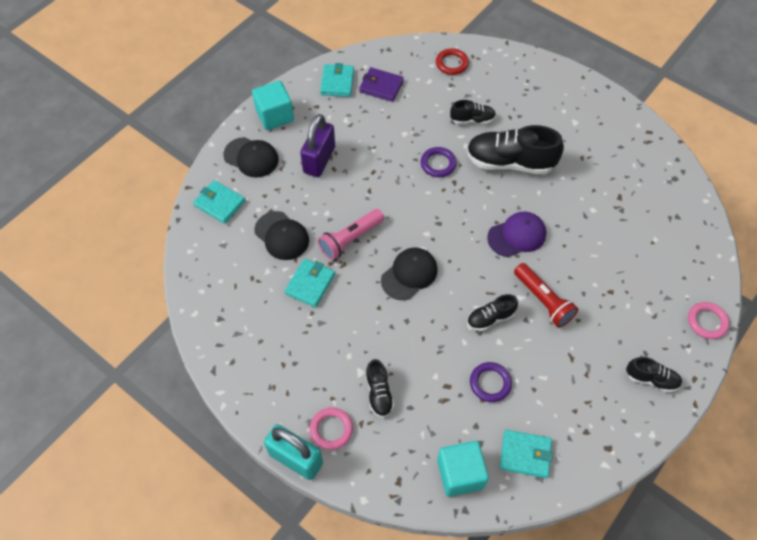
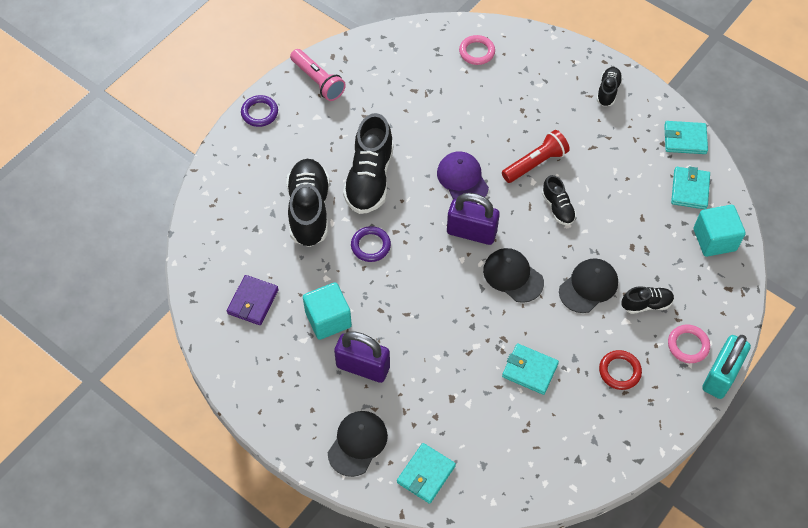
camera: 90 degrees left, 0 degrees up
(275, 116) = (292, 420): turquoise cube -> turquoise cube (328, 319)
(282, 236) = (469, 402): black cap -> black cap (588, 286)
(337, 82) = (242, 350): turquoise wallet -> turquoise wallet (685, 139)
(350, 239) = (471, 332): pink flashlight -> pink flashlight (318, 81)
(452, 63) = (222, 227): red ring -> red ring (619, 371)
(456, 242) = (471, 232): none -> purple padlock
(472, 119) = (309, 210): black shoe -> black shoe, size x1.93
(490, 383) = (625, 212): purple ring -> purple ring (259, 113)
(707, 322) = (548, 44): pink ring -> pink ring (477, 52)

